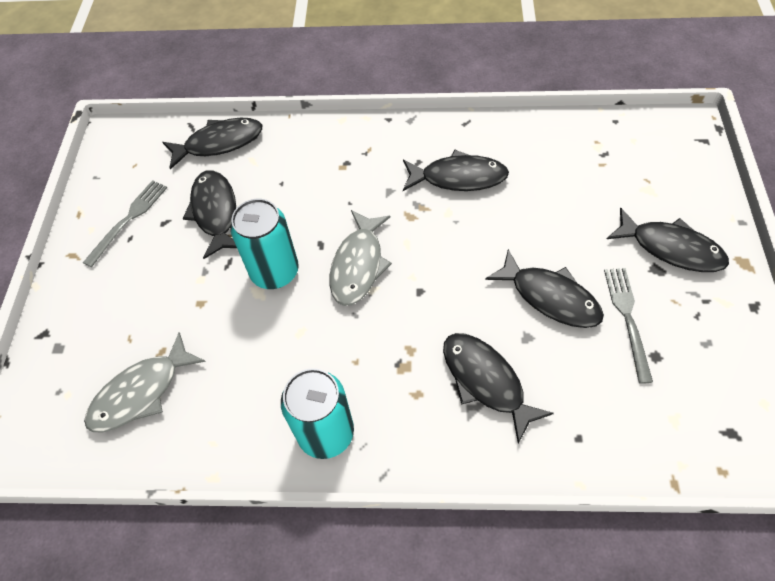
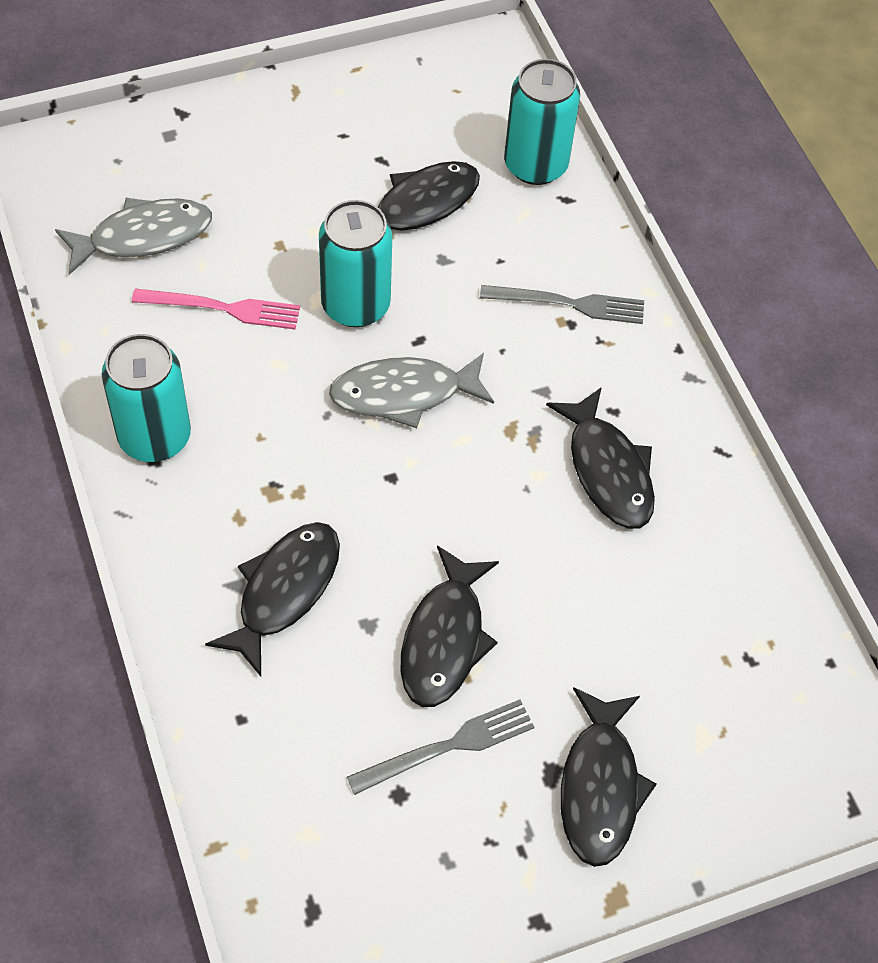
camera: 60 degrees right, 0 degrees up
(128, 220) = (368, 122): grey fork -> grey fork (568, 304)
(141, 392) = (143, 237): grey fish -> grey fish turned 135 degrees clockwise
(219, 143) = (535, 165): black fish -> turquoise can
(235, 355) = (222, 308): none -> pink fork

